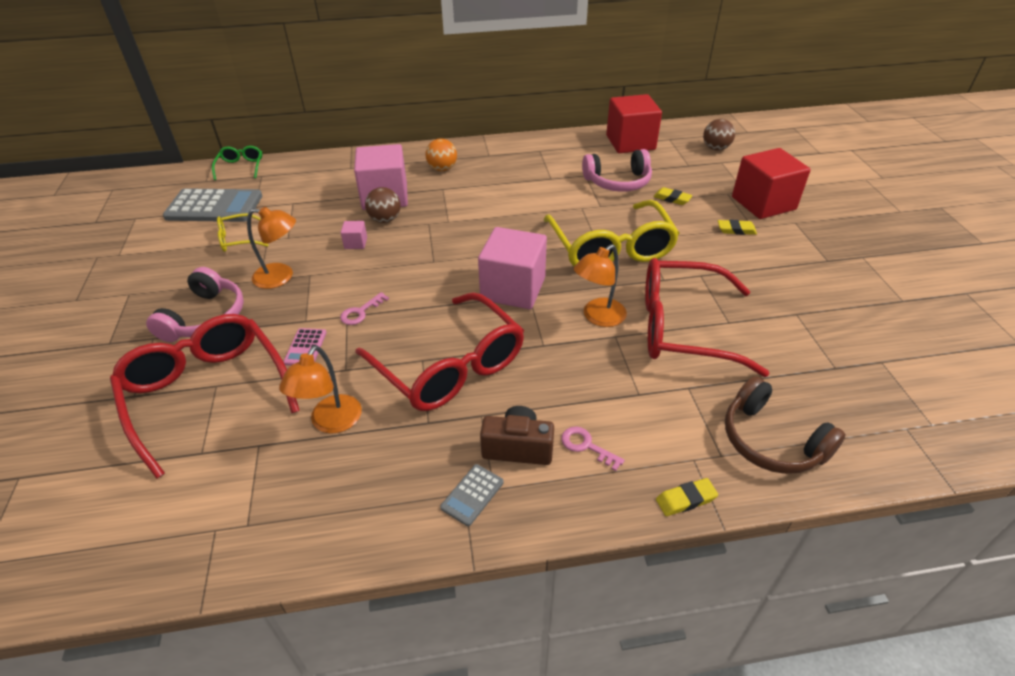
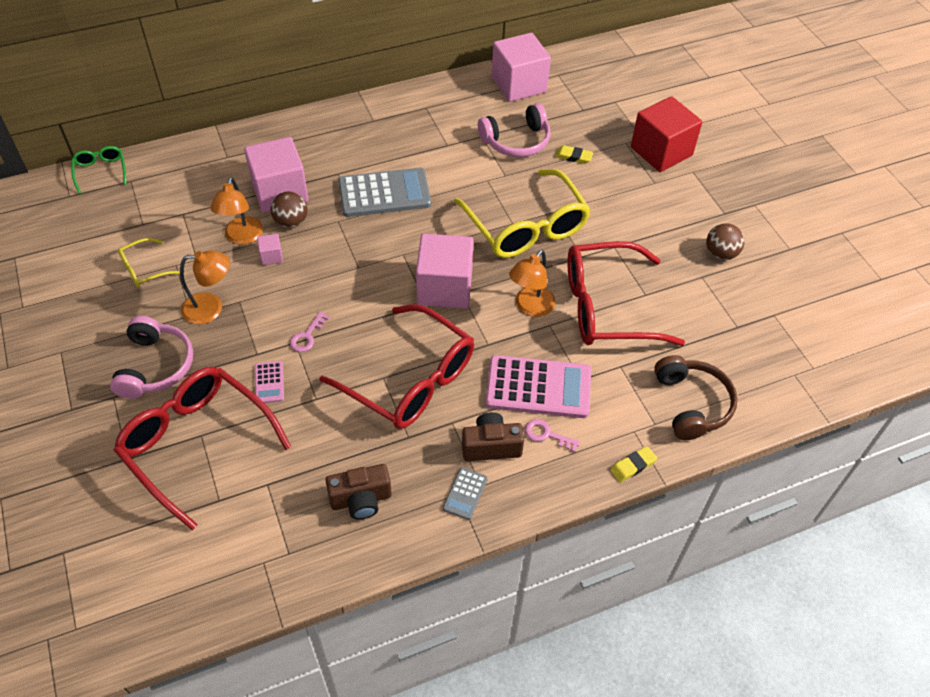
camera: 15 degrees left, 10 degrees up
(214, 207) = (97, 230): grey calculator -> grey calculator (384, 193)
(331, 423) = (323, 452): orange lamp -> orange lamp (242, 237)
(351, 480) = (361, 500): none -> brown camera
(442, 169) = (329, 146): orange ball -> none
(588, 395) = (538, 387): none -> pink calculator
(630, 142) = (519, 85): red cube -> pink cube
(715, 148) = (607, 83): brown ball -> brown ball (720, 254)
(736, 230) = (639, 188): yellow eraser -> none
(771, 441) = (692, 404): brown headphones -> brown headphones turned 135 degrees counterclockwise

